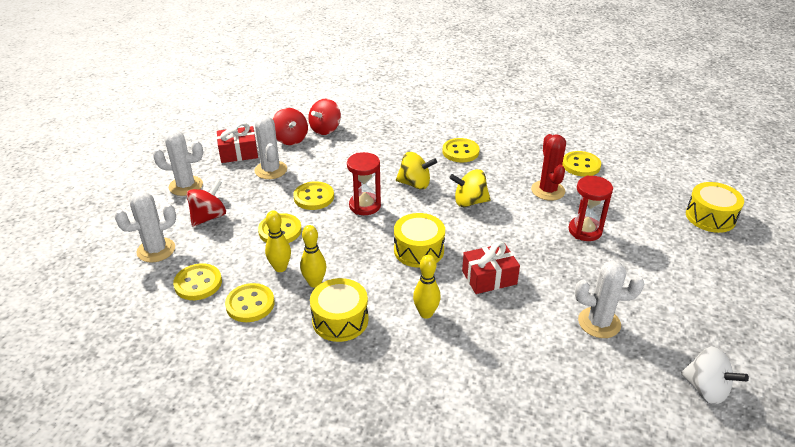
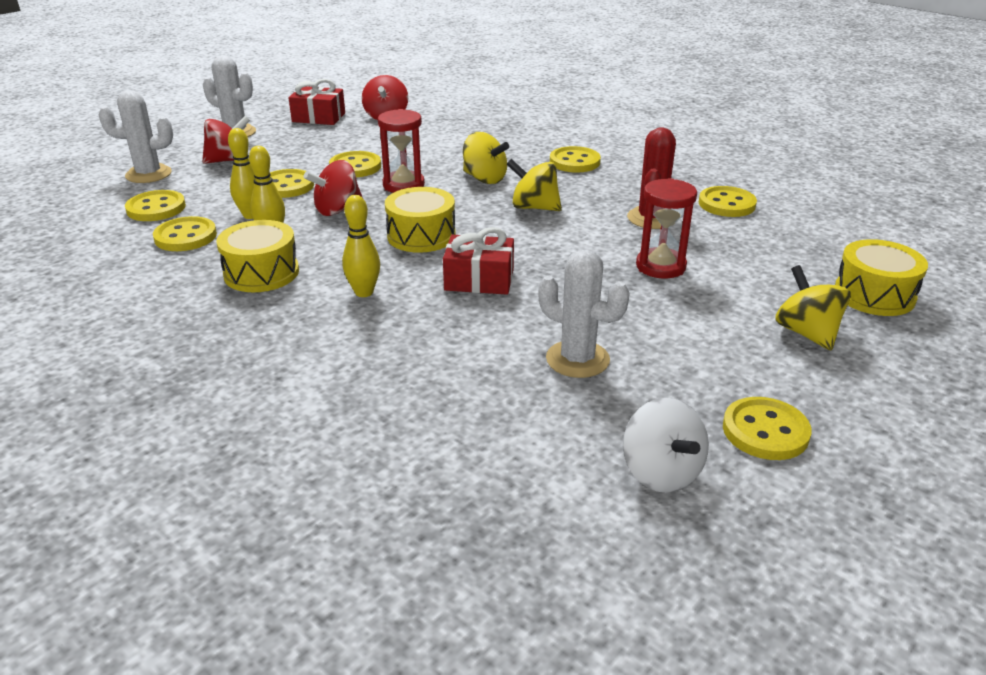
camera: 25 degrees right, 5 degrees down
(271, 170) = (335, 137): white cactus -> none
(325, 129) = (434, 115): red spinning top -> red spinning top (337, 210)
(699, 258) = (806, 333): none -> yellow spinning top
(732, 339) = (765, 431): none -> yellow button

